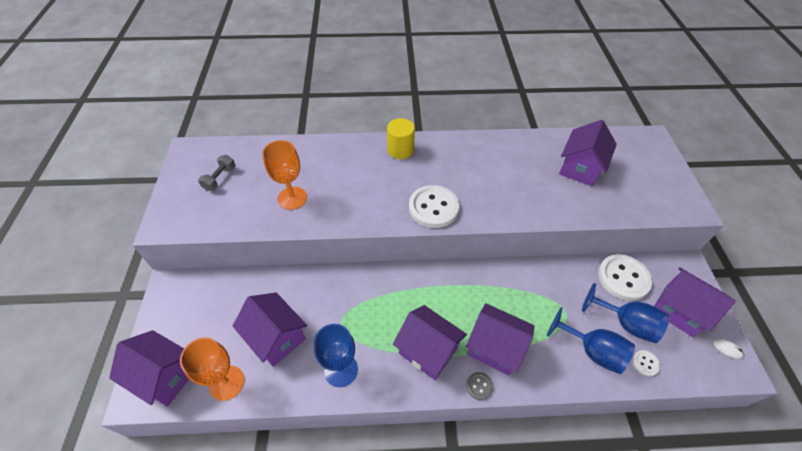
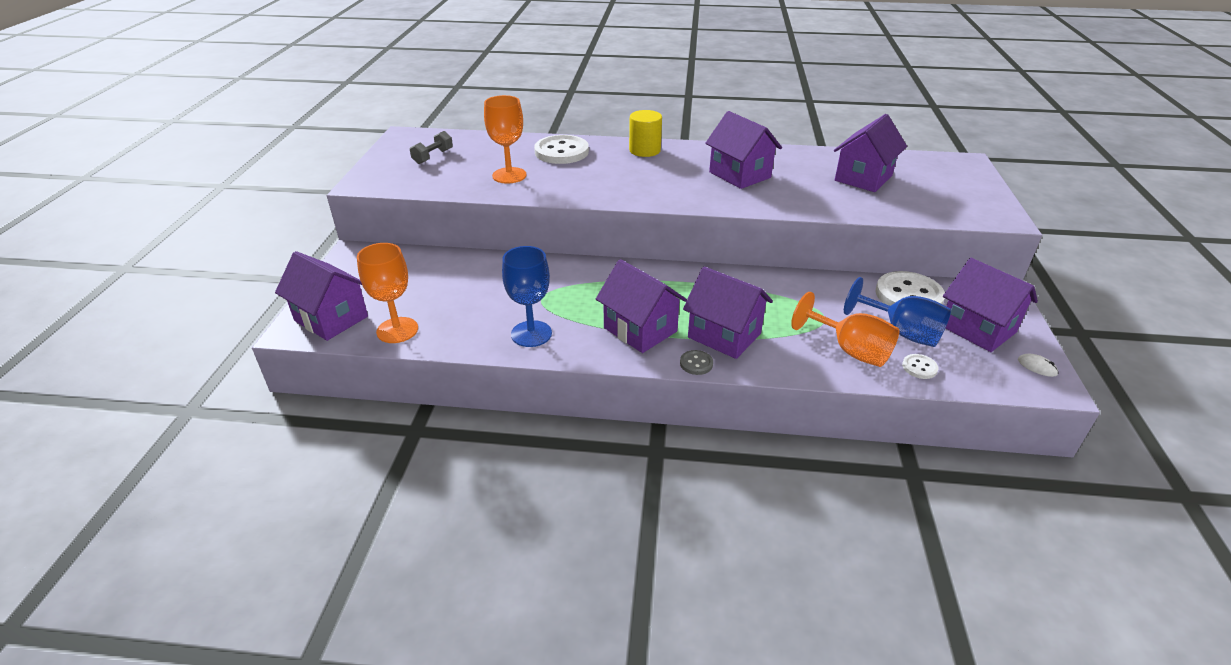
camera: 10 degrees right, 15 degrees down
(276, 338) = (463, 302): purple house -> purple house (739, 175)
(433, 208) = (671, 194): white button -> white button (561, 152)
(592, 351) = (850, 350): blue goblet -> orange goblet

